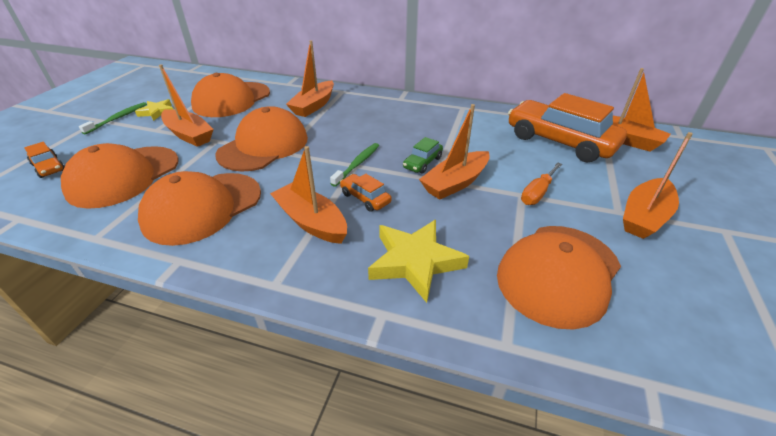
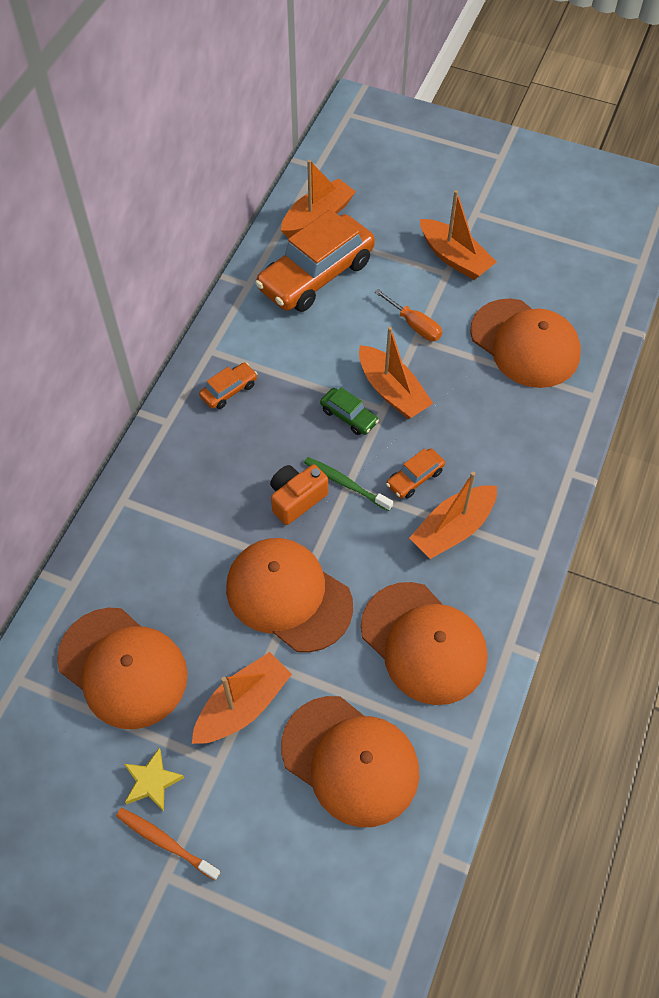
camera: 85 degrees left, 20 degrees up
(49, 167) = (317, 881): orange car -> orange car (229, 390)
(118, 118) = (166, 842): green toothbrush -> orange toothbrush
(314, 105) = (170, 539): orange boat -> none
(343, 144) = (296, 499): none -> orange camera
(415, 262) = (511, 443): yellow star -> none

